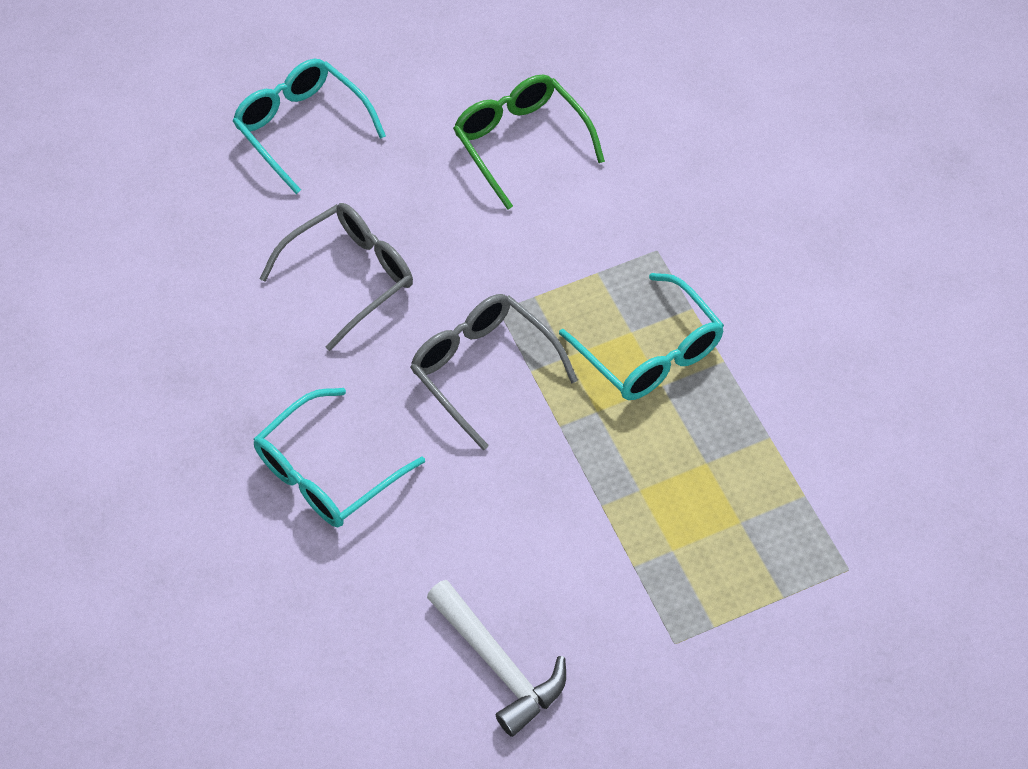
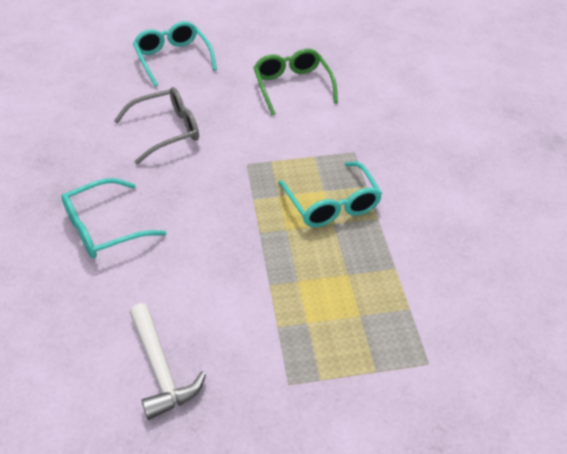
camera: 10 degrees right, 10 degrees down
(484, 370) = (224, 193): grey glasses -> none

